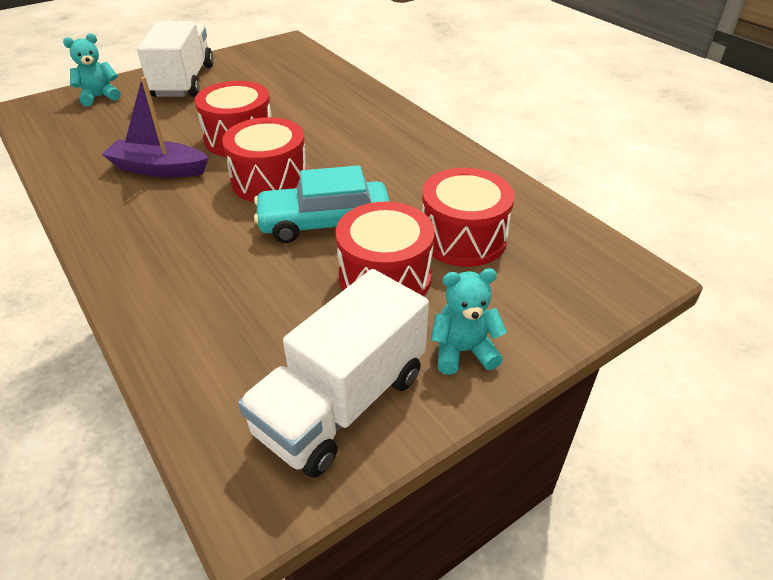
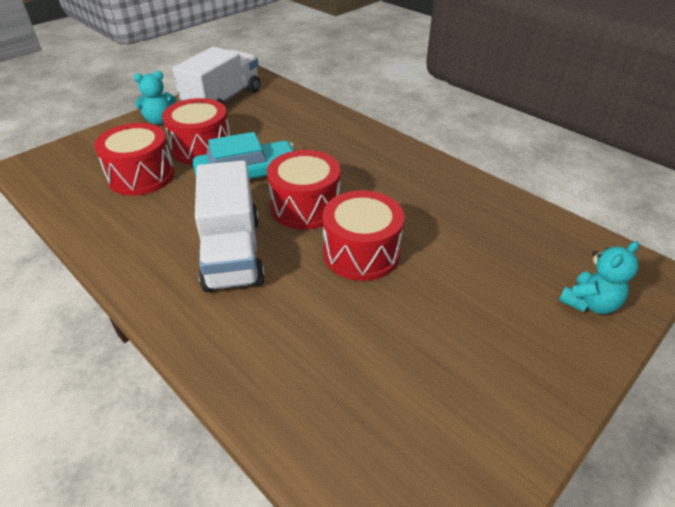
camera: 170 degrees right, 0 degrees up
(159, 169) = (413, 207): purple boat -> none
(184, 81) = (513, 358): white truck -> white truck (232, 252)

